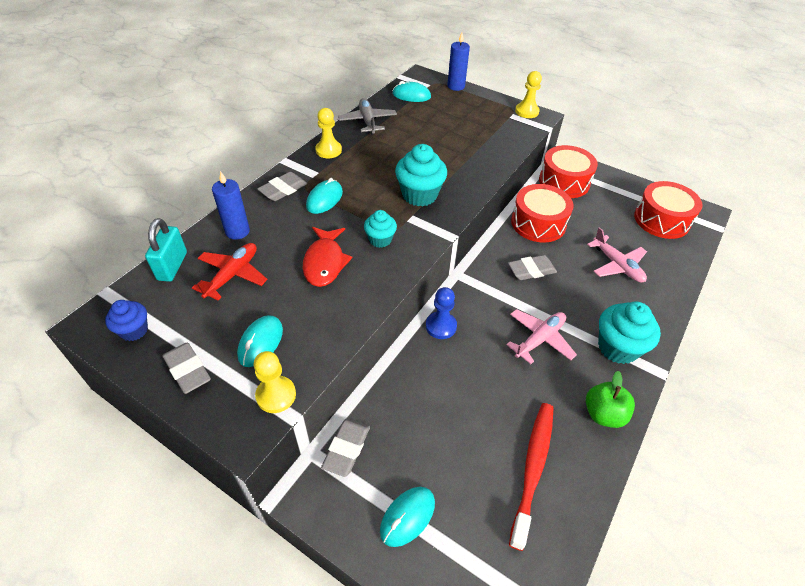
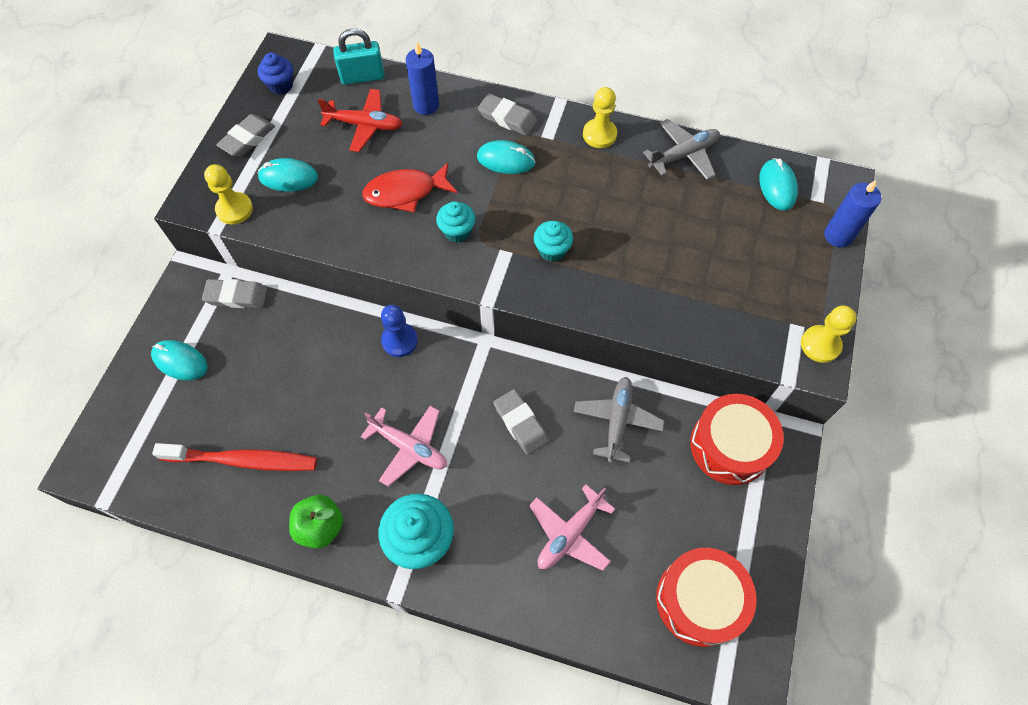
camera: 75 degrees right, 15 degrees up
(419, 195) = (552, 250): turquoise cupcake -> turquoise cupcake, size x0.59
(538, 223) = (617, 420): red drum -> grey plane

